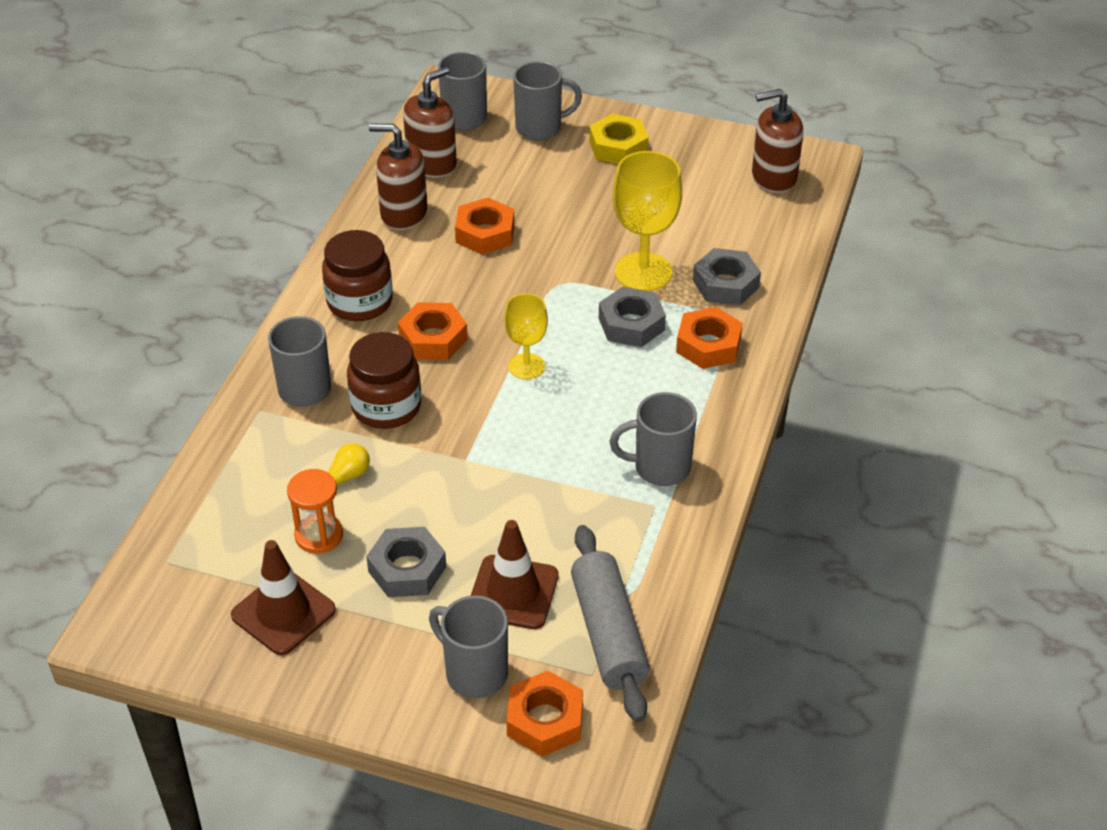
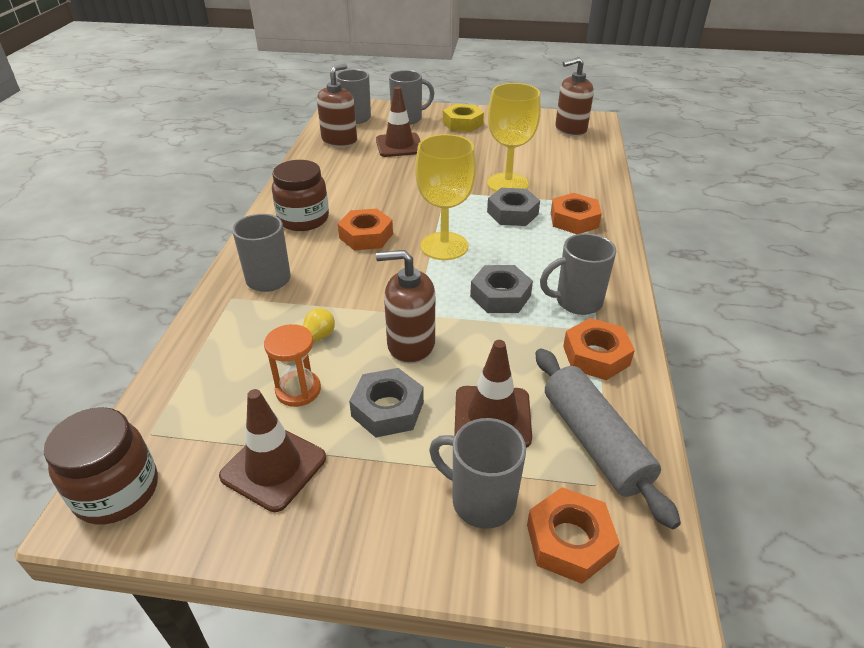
camera: 10 degrees left, 5 degrees down
(386, 406) = (339, 284): brown jar -> brown jar (117, 491)
(403, 214) = (326, 167): brown soap dispenser -> brown soap dispenser (410, 345)
(485, 233) = (387, 173): orange nut -> orange nut (596, 355)
(514, 182) = (399, 145): none -> brown traffic cone
(526, 366) = (444, 246): yellow goblet -> yellow goblet, size x1.67
(725, 284) = (568, 185): grey nut -> grey nut (500, 296)

